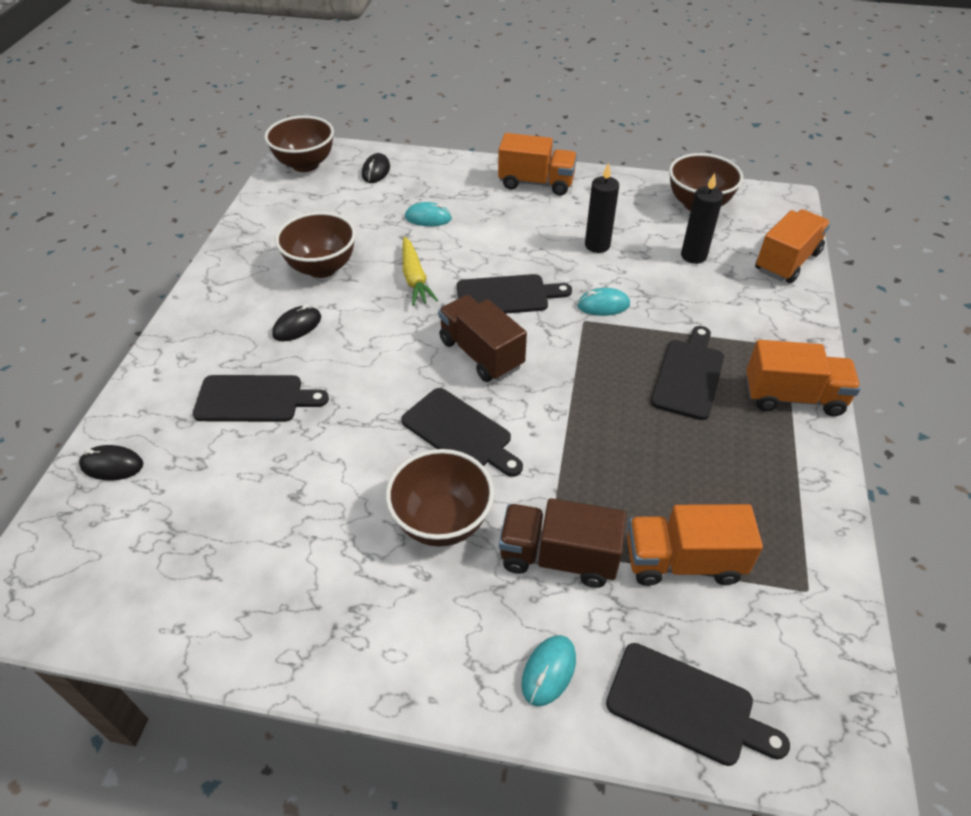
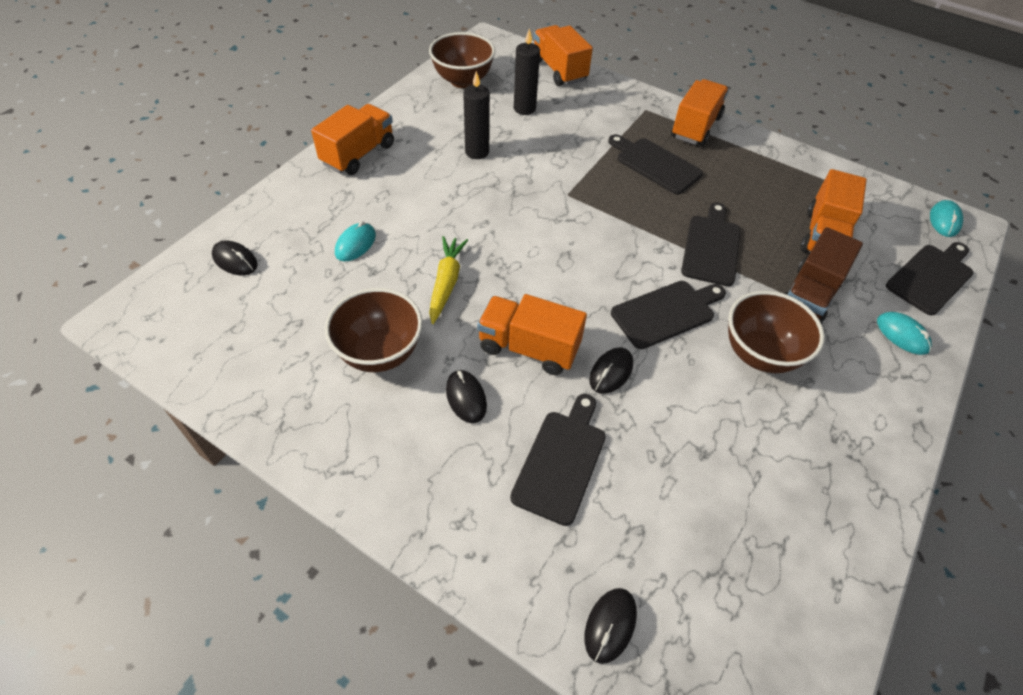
camera: 70 degrees left, 5 degrees up
(305, 164) = (162, 320): brown bowl -> none
(363, 408) = (611, 372): none -> black mouse
(366, 347) = (529, 348): none -> orange truck
(415, 278) = (446, 283): yellow carrot -> yellow carrot turned 90 degrees counterclockwise
(481, 354) = (577, 269): brown truck -> none
(507, 295) = (510, 228): black cutting board -> black cutting board (711, 247)
(603, 305) = (555, 177): turquoise mouse -> turquoise mouse (944, 221)

